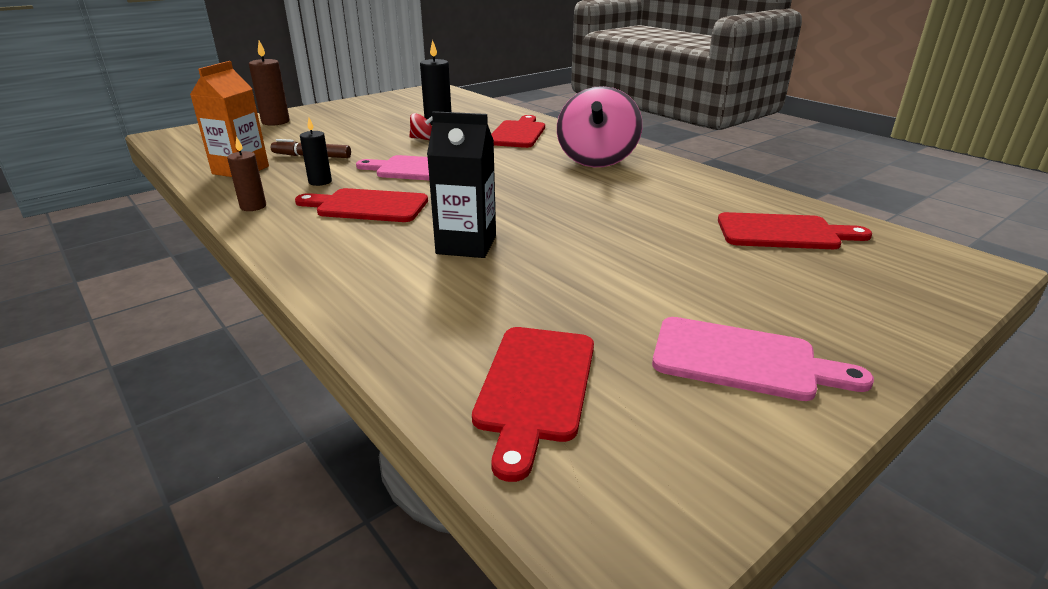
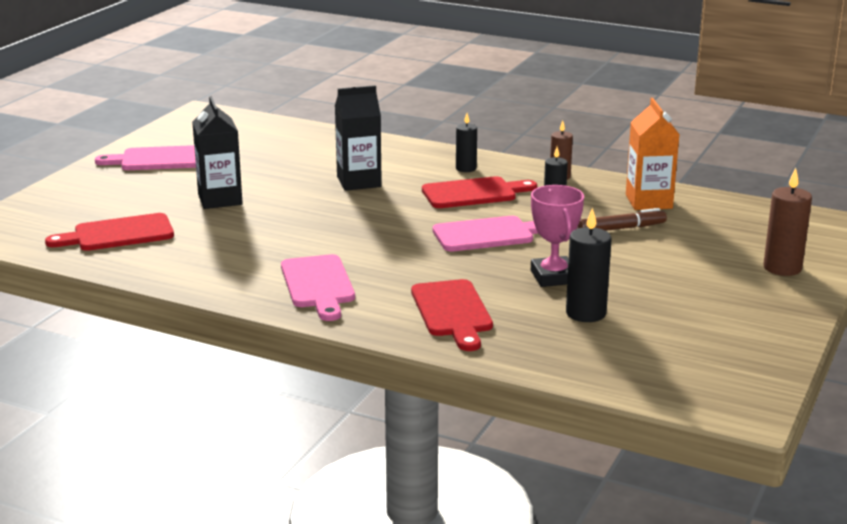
camera: 155 degrees right, 5 degrees down
(322, 237) = (466, 168): none -> black candle
(423, 139) = (553, 277): red spinning top -> pink trophy
(535, 388) = (258, 135): red cutting board -> none
(597, 160) = (318, 285): pink spinning top -> pink cutting board
(654, 254) = (220, 199): none -> black carton

